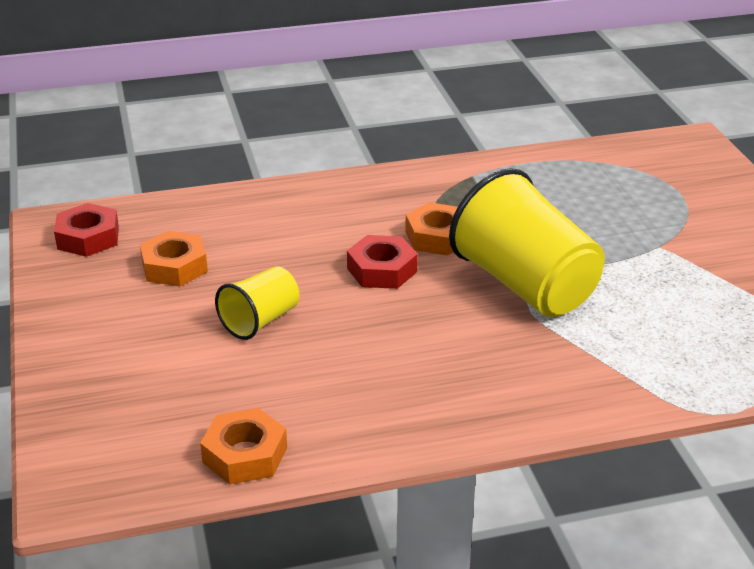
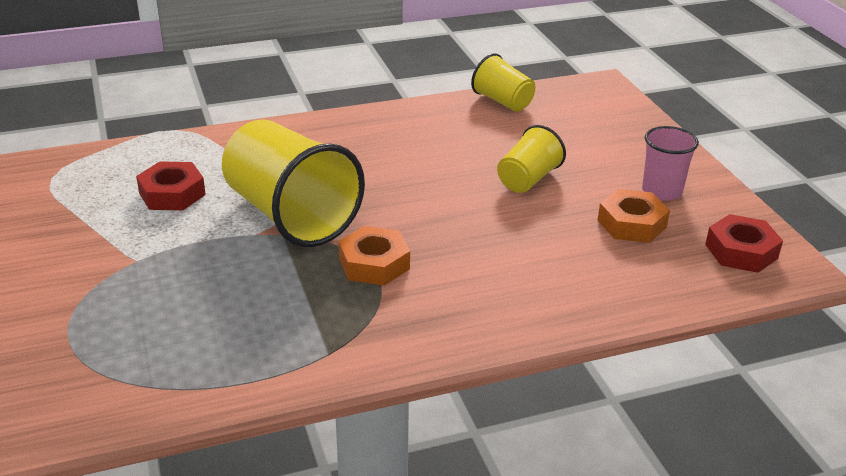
camera: 175 degrees right, 0 degrees up
(116, 301) = (662, 191): none -> pink cup
(245, 455) = (503, 102): orange nut -> yellow cup
(382, 270) = (429, 226): red nut -> red nut (172, 194)

